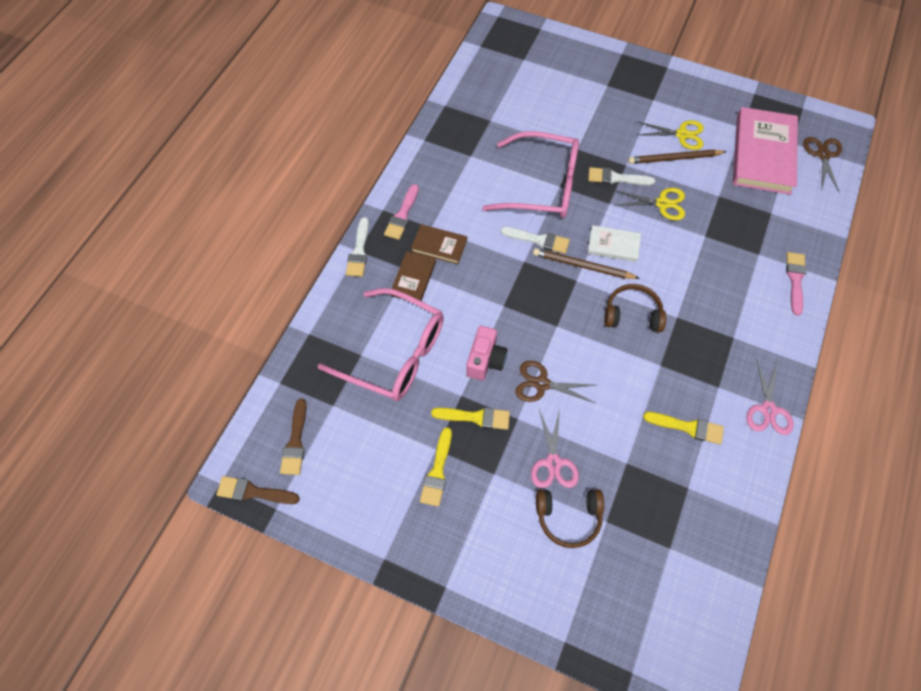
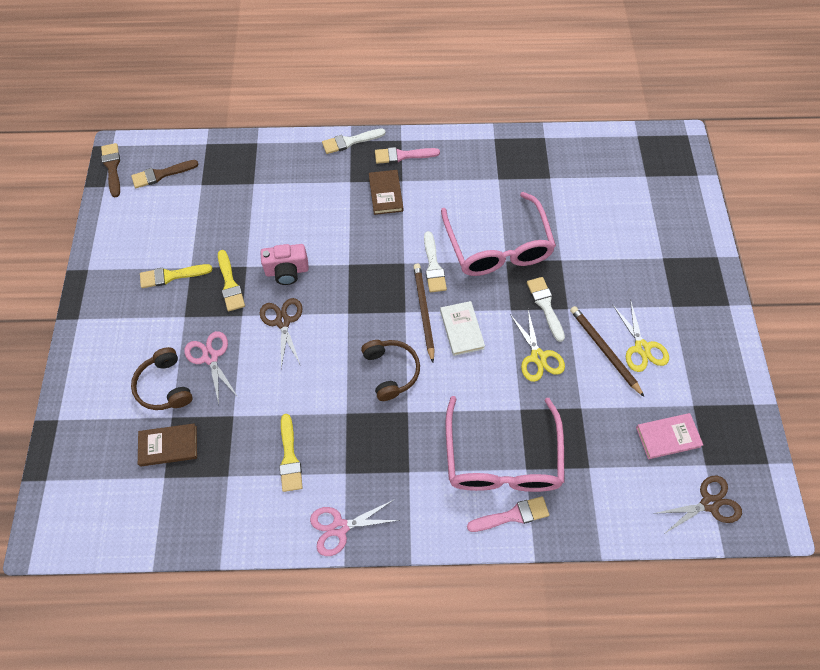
camera: 65 degrees right, 0 degrees up
(396, 354) = (264, 206): pink glasses -> pink glasses (502, 460)
(413, 278) = (342, 189): brown book -> brown book (168, 446)
(553, 463) = (210, 357): pink scissors -> pink scissors turned 90 degrees clockwise
(763, 154) = (667, 437): pink book -> pink book, size x0.50

